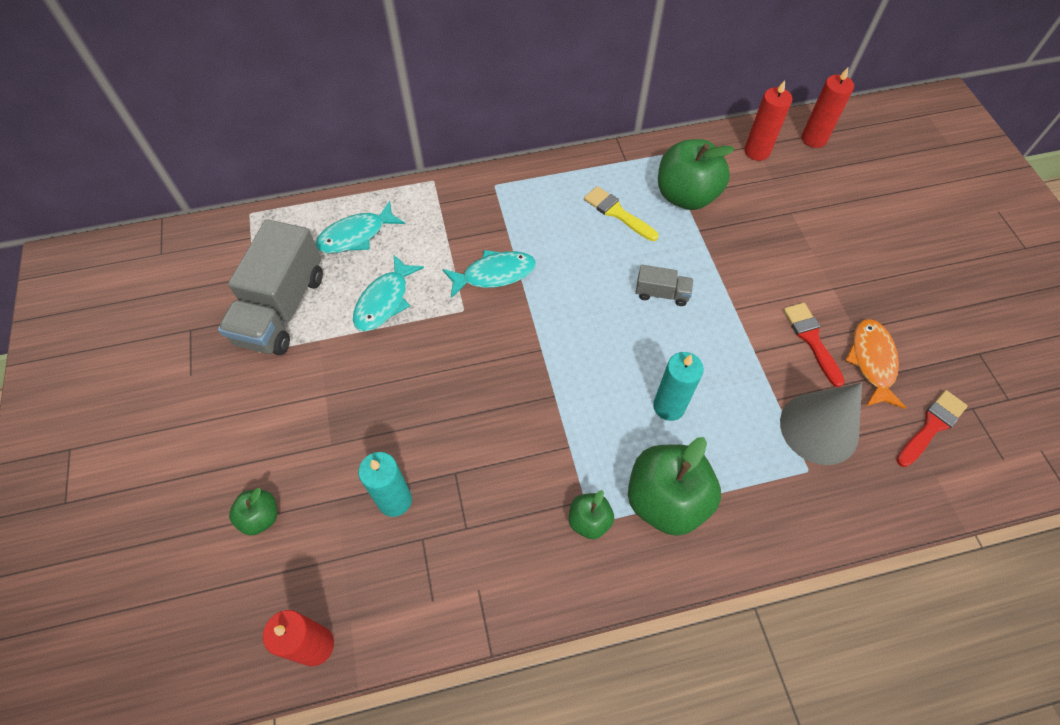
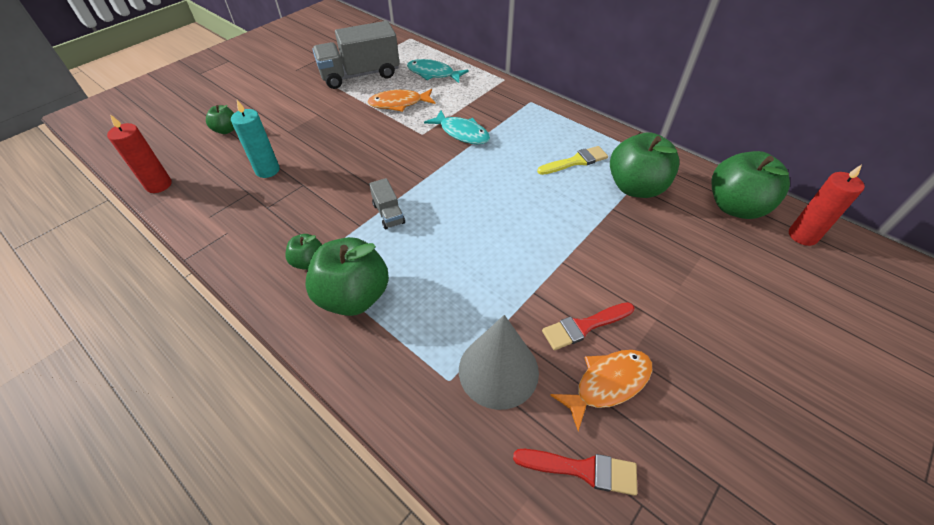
camera: 55 degrees right, 10 degrees down
(384, 301) = (399, 103): turquoise fish -> orange fish
(617, 213) = (575, 161): yellow brush -> yellow brush turned 60 degrees clockwise
(661, 293) = (531, 214): grey truck -> grey truck (388, 213)
(669, 406) = (435, 262): turquoise candle -> none
(757, 151) = (735, 207): red candle -> green apple
(811, 340) = (584, 326): red brush -> red brush turned 150 degrees counterclockwise

